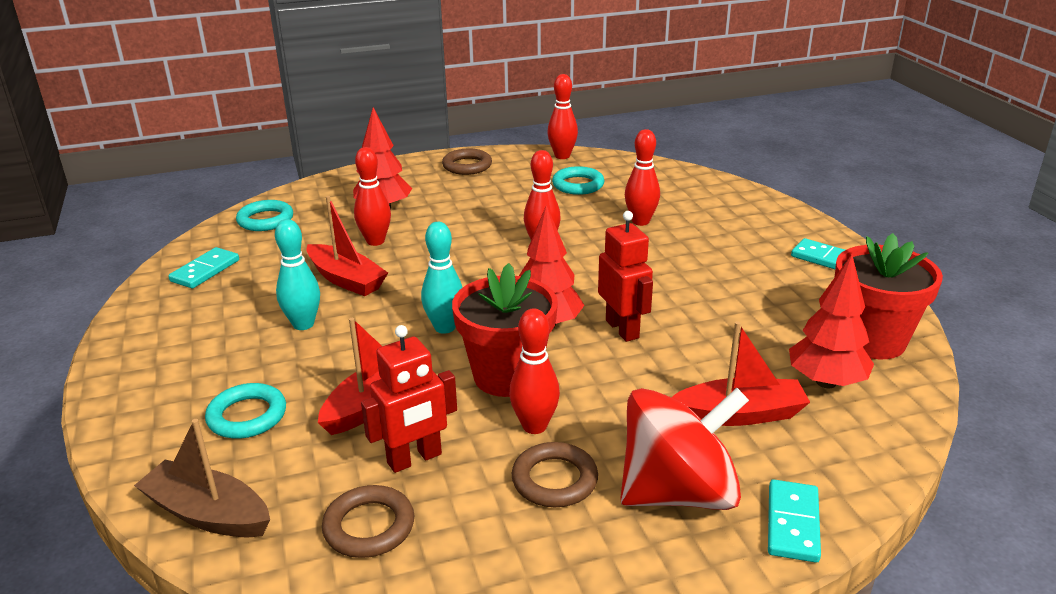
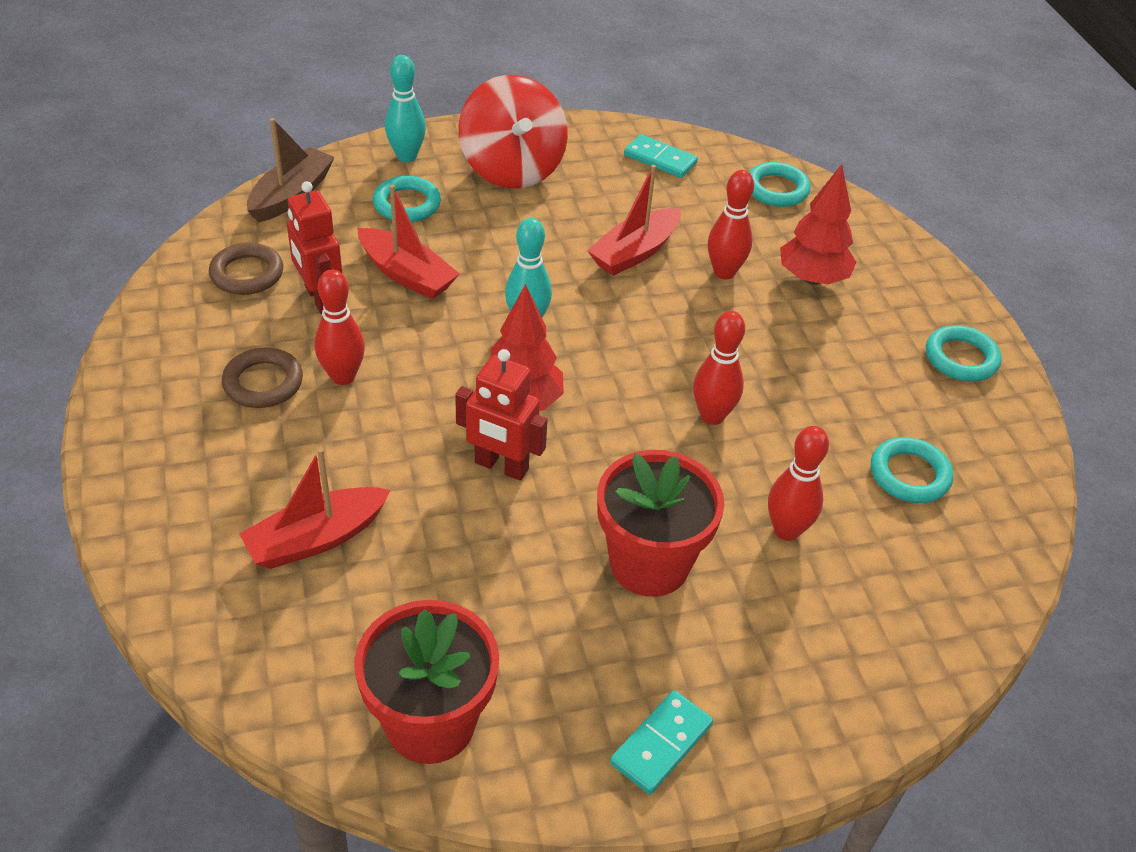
camera: 90 degrees right, 15 degrees up
(303, 324) = (548, 227): turquoise bowling pin -> turquoise bowling pin (406, 156)
(467, 166) = (961, 358): brown ring -> turquoise ring
(507, 376) = (429, 363): red flower pot -> red flower pot (649, 564)
(562, 156) = (1020, 468): red bowling pin -> none
(622, 329) = (501, 466): red robot -> red robot turned 45 degrees clockwise
(678, 492) = (217, 464): red spinning top -> red spinning top (512, 168)
(739, 414) = (316, 539): red boat -> red boat turned 60 degrees clockwise
(793, 523) = (146, 539): turquoise domino -> none
(826, 382) = (353, 639): red tree -> none

